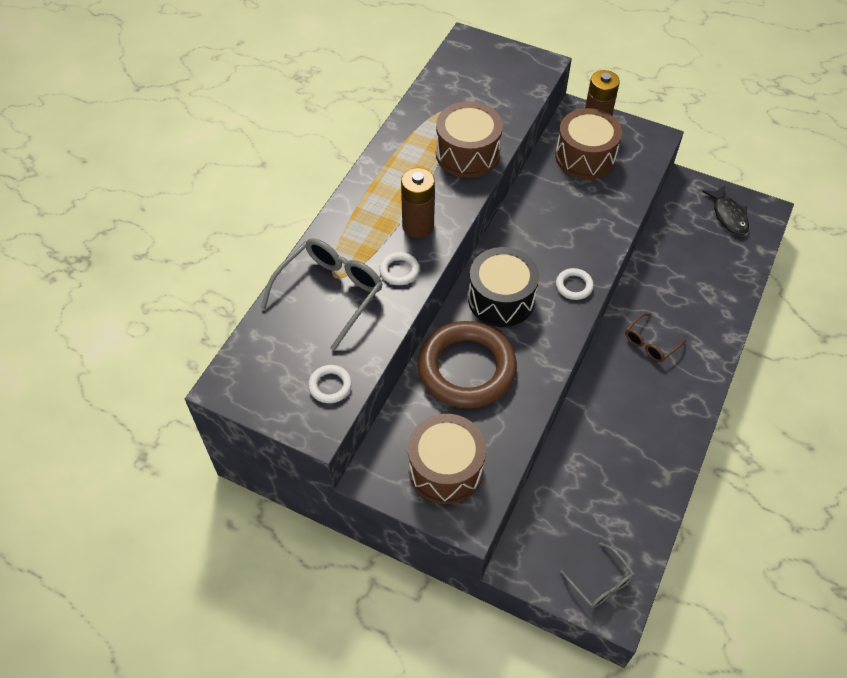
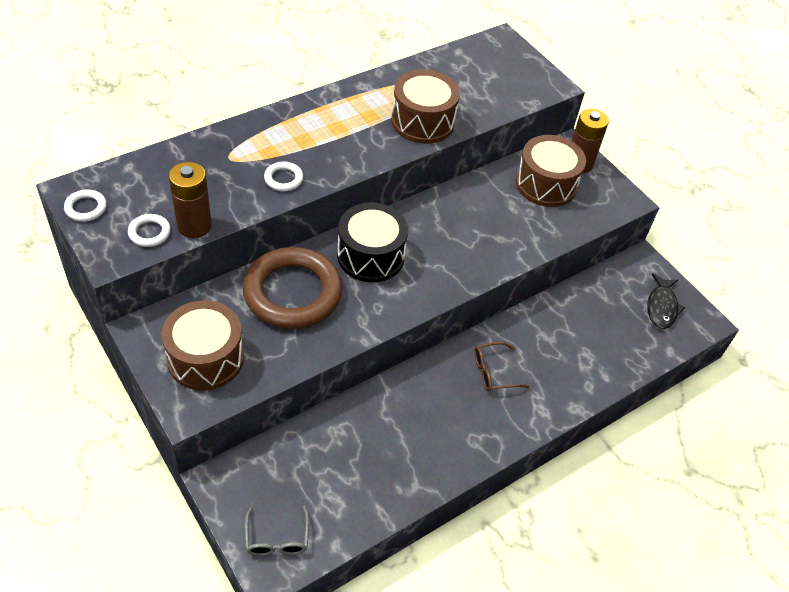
camera: 25 degrees right, 5 degrees down
(330, 293) = (213, 167): grey glasses -> none
(418, 226) = (330, 154): brown battery -> brown battery (194, 226)
(574, 286) = (444, 278): white ring -> white ring (86, 208)

